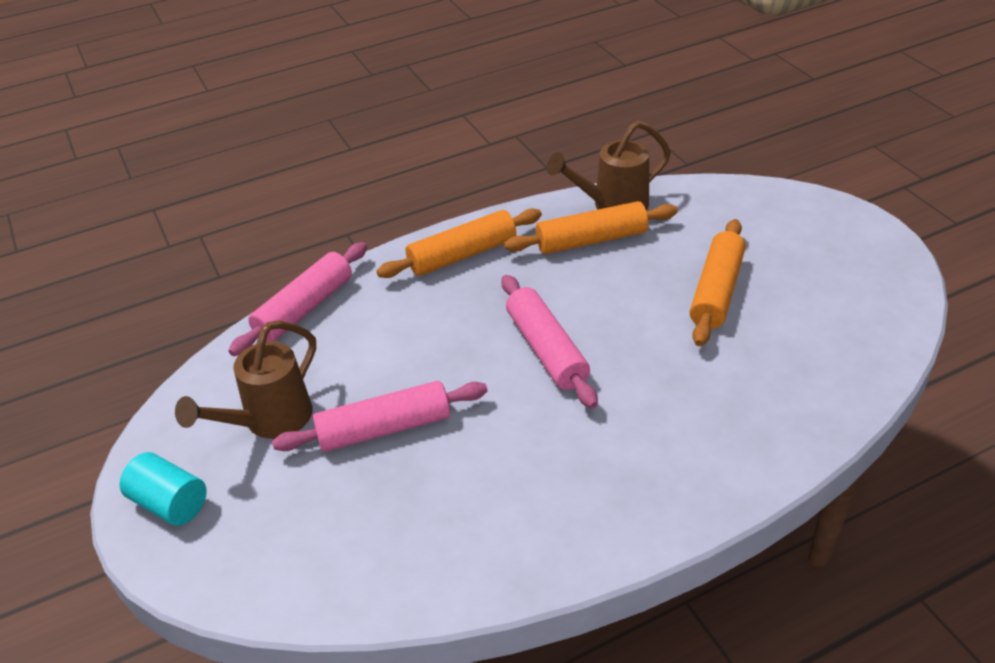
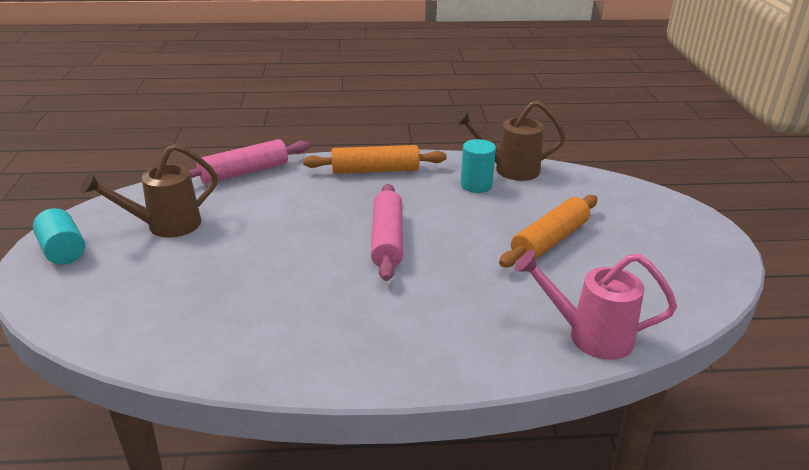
camera: 20 degrees right, 10 degrees down
(384, 428) = (233, 252): pink rolling pin -> none
(591, 240) = (476, 185): orange rolling pin -> turquoise cylinder
(825, 397) = (589, 335): none -> pink watering can

